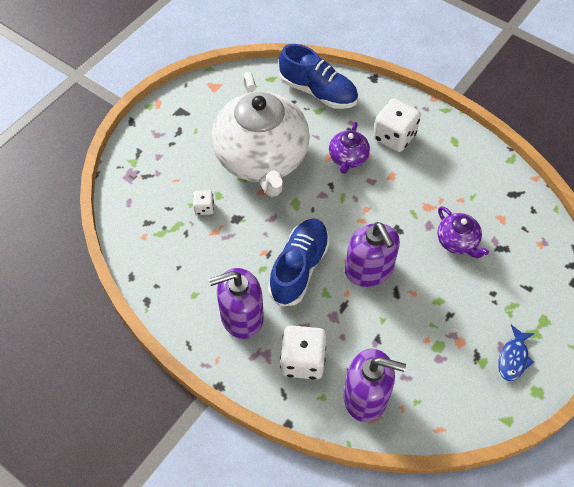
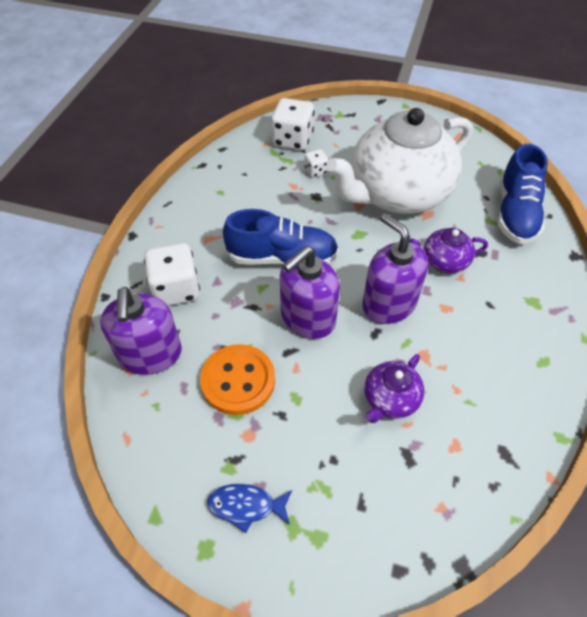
camera: 70 degrees right, 5 degrees down
(241, 316) = (209, 230): purple soap dispenser -> purple soap dispenser (389, 304)
(394, 137) = (504, 296): white dice -> white dice (292, 140)
(412, 336) = (238, 380): none -> orange button

